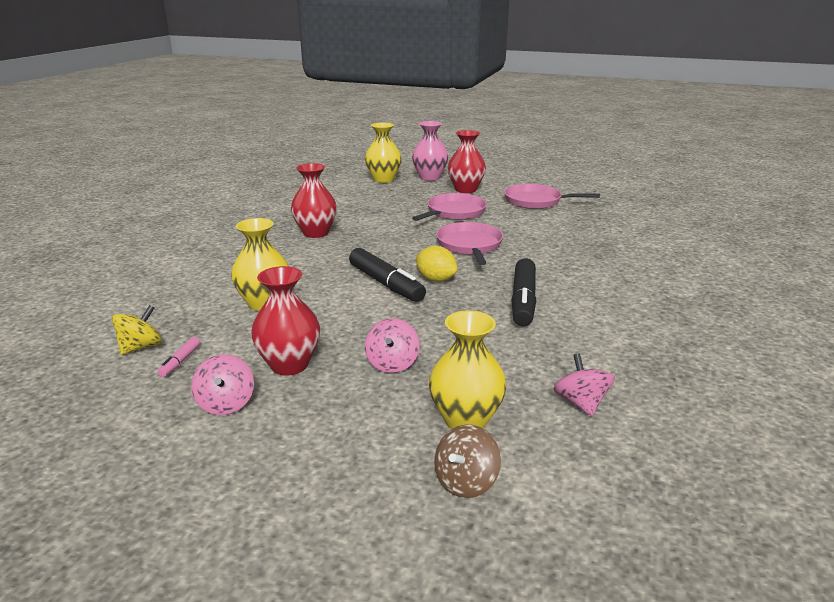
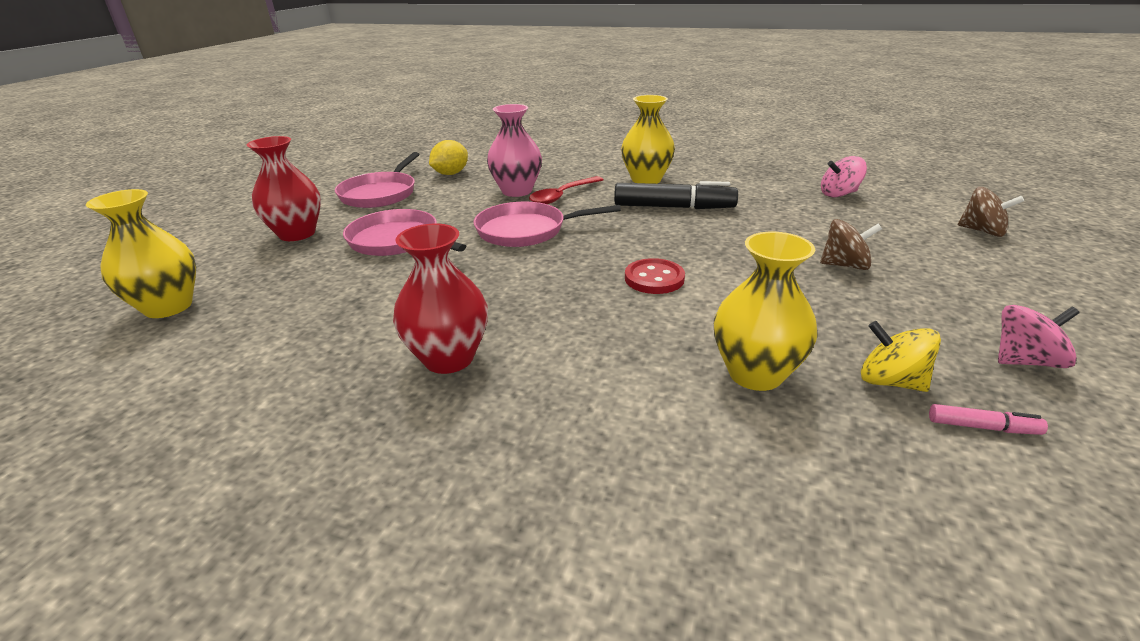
camera: 90 degrees left, 5 degrees up
(141, 347) = (988, 493): yellow spinning top -> yellow spinning top (890, 381)
(289, 365) = (902, 327): red vase -> none
(386, 284) = (654, 278): black marker -> red button
(392, 363) = (844, 265): pink spinning top -> brown spinning top
(430, 177) = (204, 262): pink vase -> pink vase (517, 191)
(436, 279) = (633, 248): yellow lemon -> yellow lemon (451, 174)
(465, 420) = (905, 231): yellow vase -> yellow vase (646, 180)
(544, 257) = (562, 196): none -> red spoon

